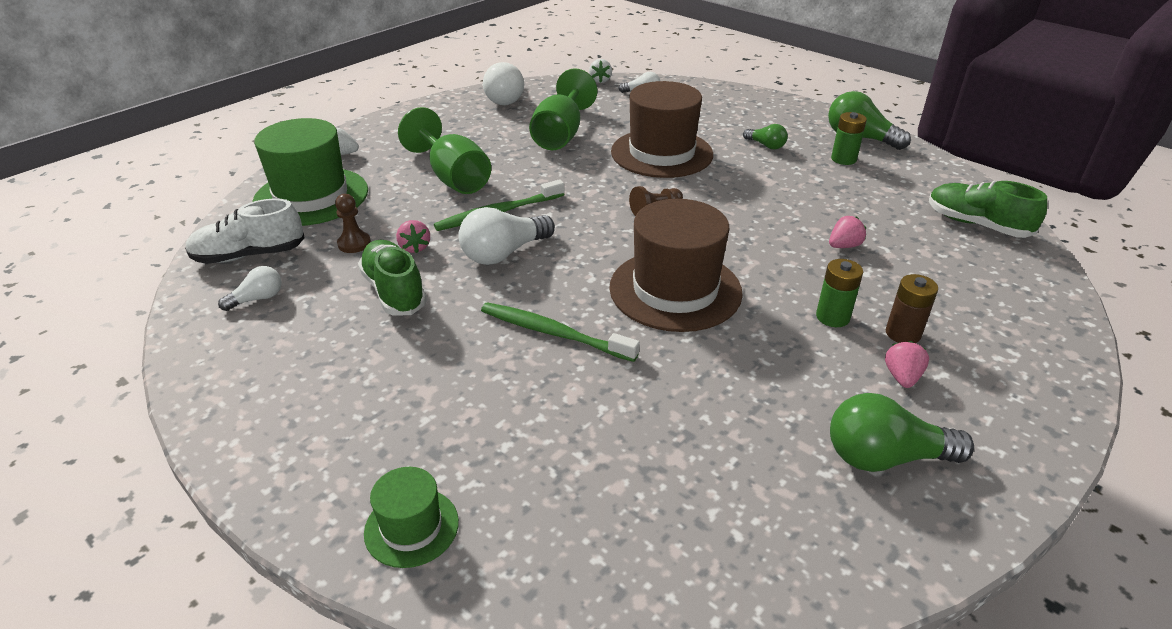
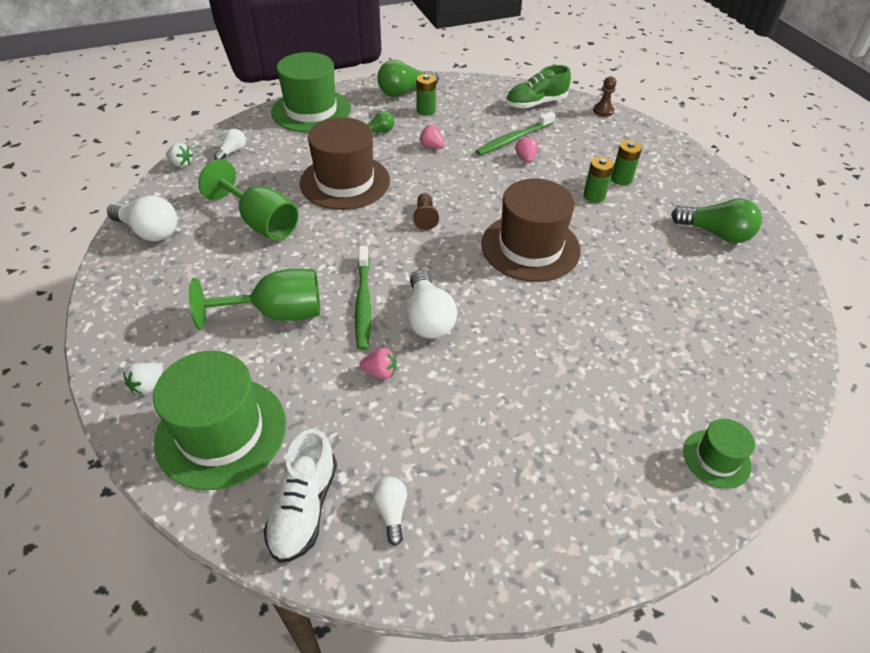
camera: 65 degrees left, 10 degrees up
(354, 244) = (343, 415): brown pawn -> brown pawn (603, 111)
(394, 291) = (441, 403): green shoe -> none
(553, 333) = (547, 324): green toothbrush -> green toothbrush (513, 139)
(751, 104) = (311, 110): none -> green hat
(885, 457) = (715, 233): green light bulb -> green light bulb turned 90 degrees counterclockwise
(902, 377) = (657, 197): pink strawberry -> pink strawberry (432, 146)
(903, 333) = (621, 179): brown battery -> green battery

